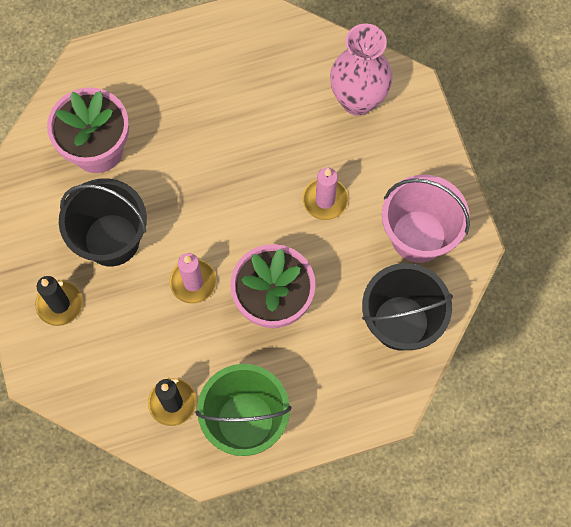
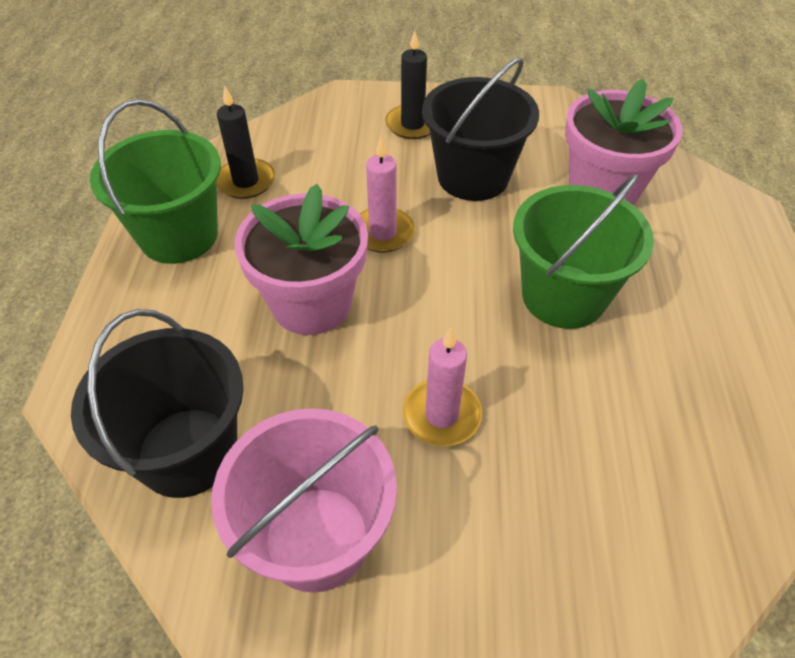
camera: 110 degrees right, 20 degrees down
(211, 156) = (563, 296): none -> green bucket
(358, 100) = (624, 532): pink vase -> none

